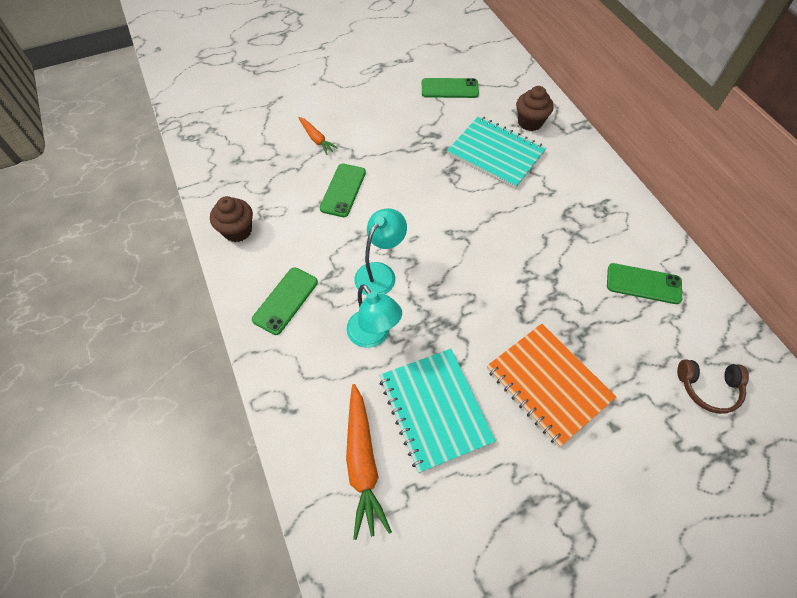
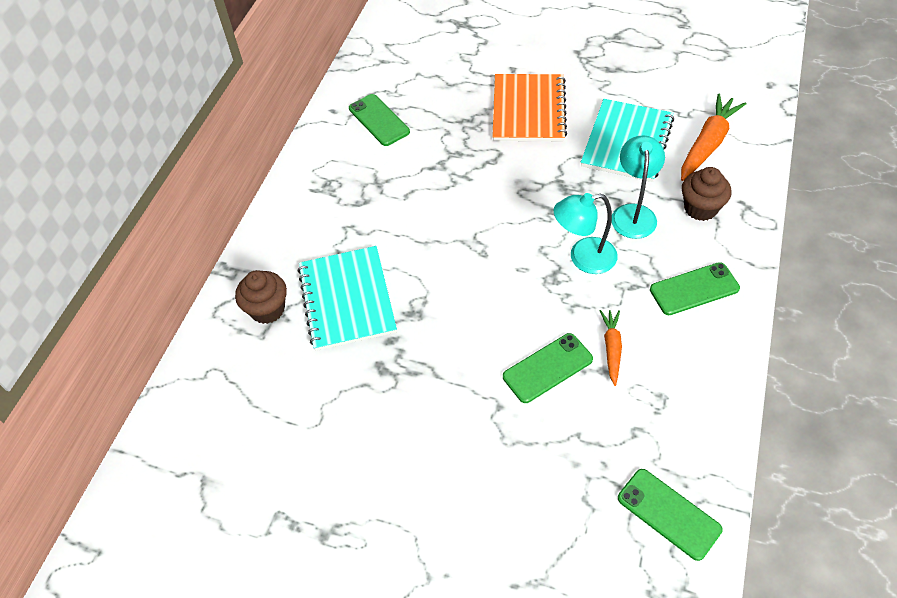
camera: 135 degrees left, 5 degrees down
(237, 231) = (702, 397): brown cupcake -> brown cupcake (700, 208)
(316, 139) = (522, 464): orange carrot -> orange carrot (611, 348)
(449, 88) = (290, 422): green phone -> green phone (668, 514)
(708, 388) = (426, 51): brown headphones -> none

